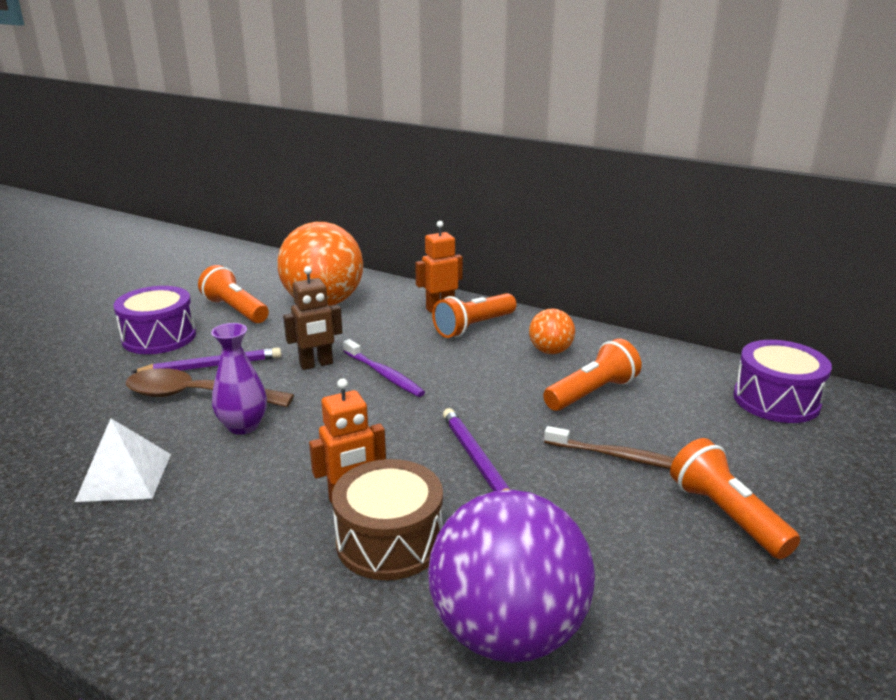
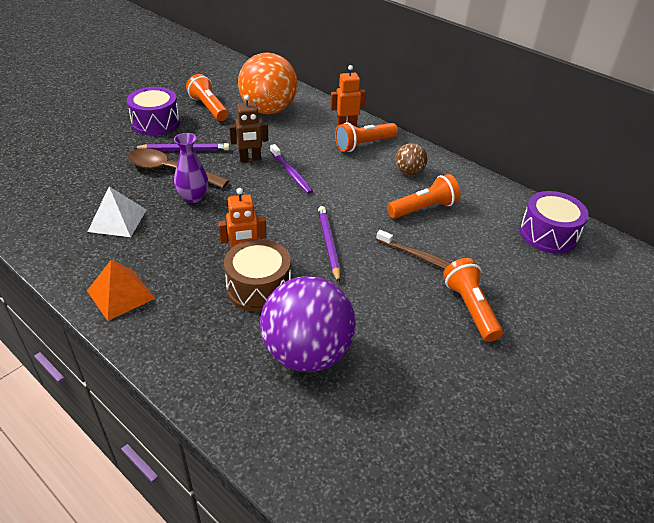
camera: 10 degrees right, 15 degrees up
(153, 592) = (120, 294): none -> orange pyramid
(550, 351) = (409, 172): orange ball -> brown ball

